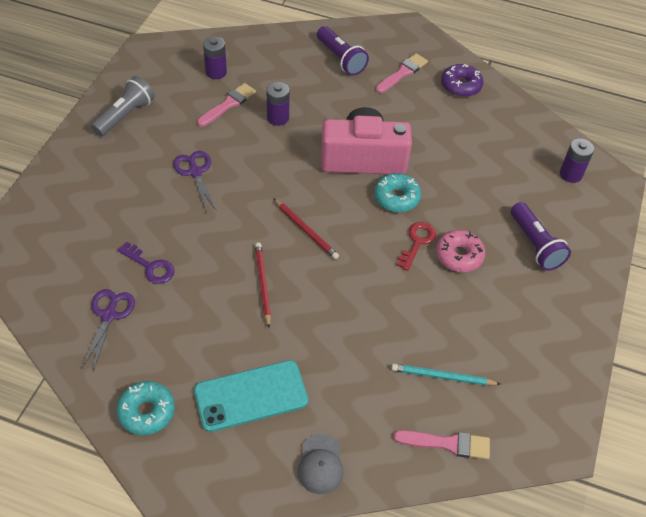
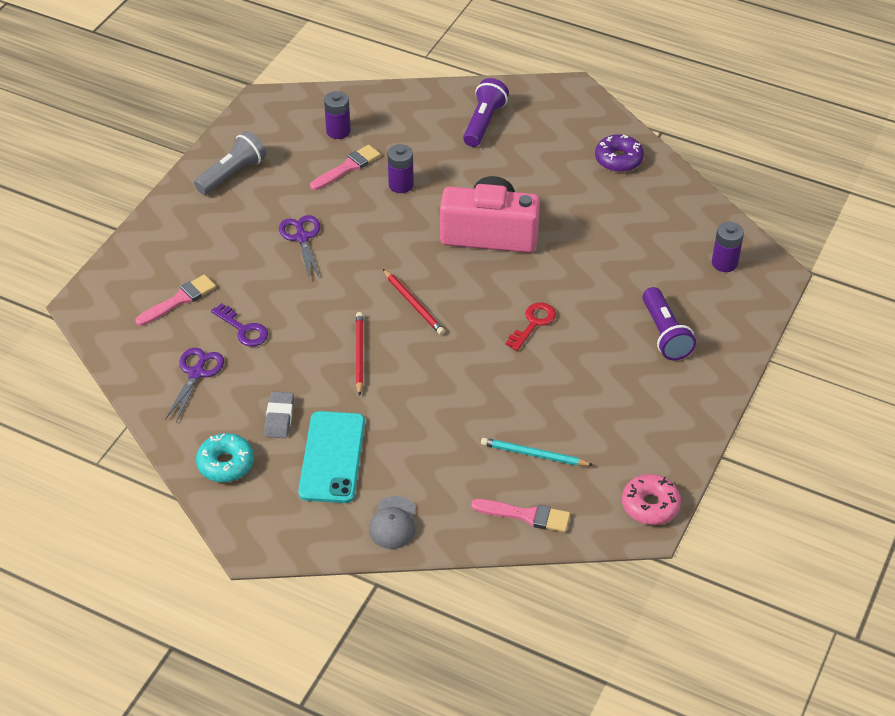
camera: 10 degrees right, 5 degrees down
(194, 357) = (279, 418): none -> grey eraser
(251, 396) = (332, 457): turquoise phone -> turquoise phone turned 75 degrees counterclockwise
(341, 59) = (483, 122): purple flashlight -> purple flashlight turned 135 degrees counterclockwise
(396, 198) = (519, 276): turquoise donut -> none
(402, 73) = (553, 142): pink brush -> pink brush (179, 300)
(459, 256) = (576, 340): pink donut -> pink donut (650, 505)

